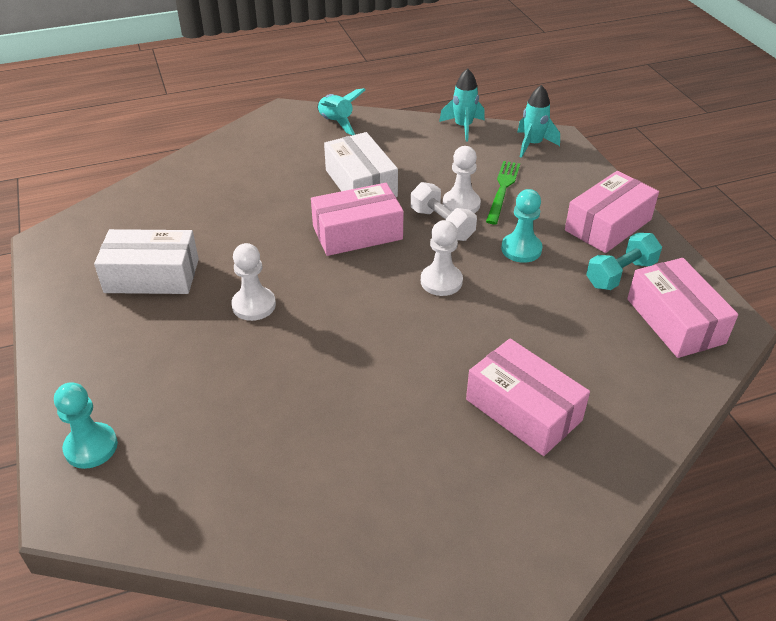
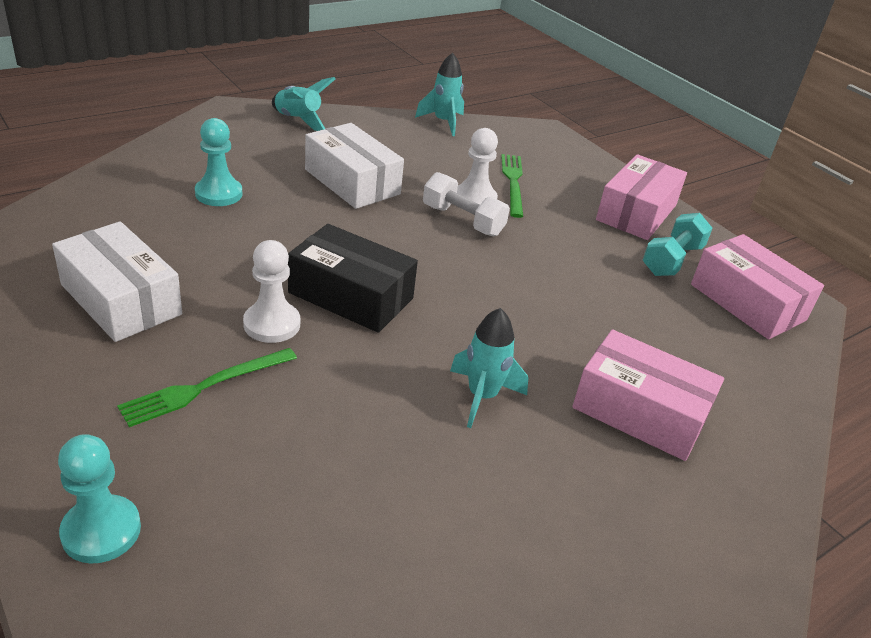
camera: 20 degrees left, 5 degrees down
(152, 276) = (121, 299): white box -> white box turned 60 degrees clockwise
(189, 351) = (205, 387): none -> green fork
(323, 286) = (351, 295): none -> black box
(357, 233) = (369, 234): pink box -> none
(441, 281) = (488, 280): white pawn -> none
(521, 249) = (559, 241): turquoise pawn -> turquoise pawn (218, 194)
(532, 144) = (524, 138): turquoise rocket -> turquoise rocket (482, 396)

